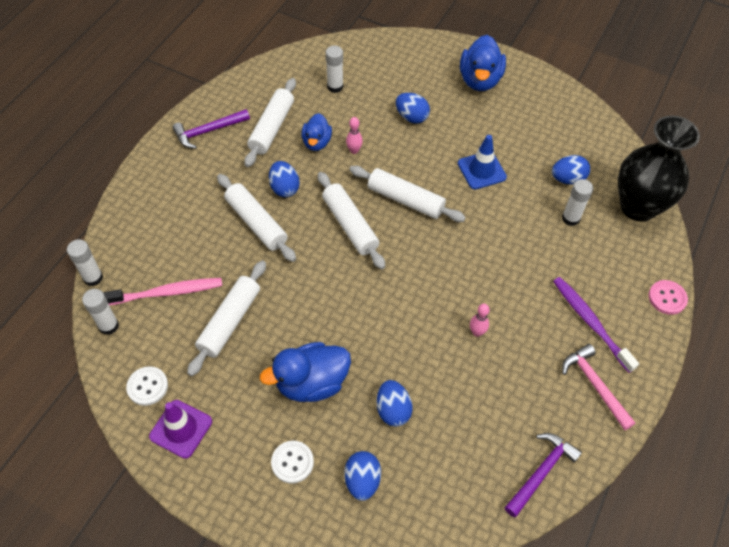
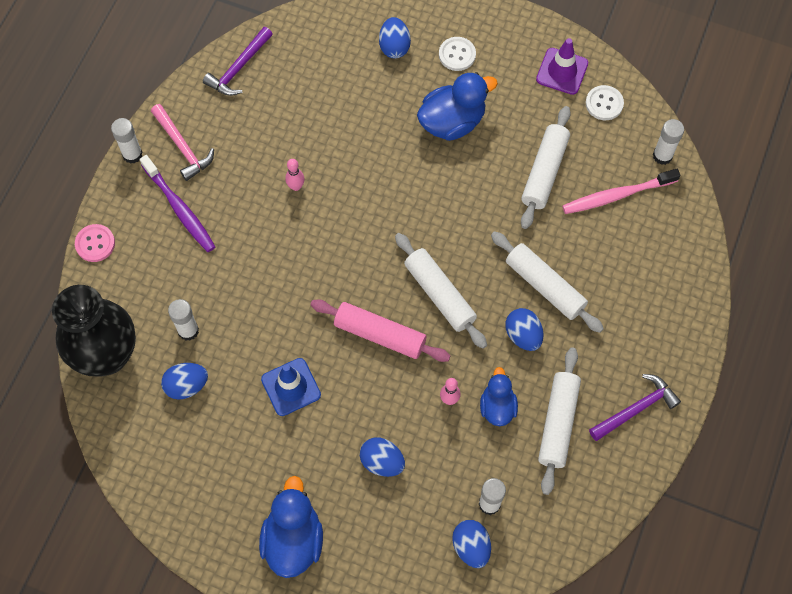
camera: 175 degrees right, 10 degrees up
(93, 278) = (698, 203): white glue stick -> white glue stick (132, 154)
(393, 410) = (373, 106): blue egg -> blue egg (471, 547)
(405, 200) = (380, 334): white rolling pin -> pink rolling pin

